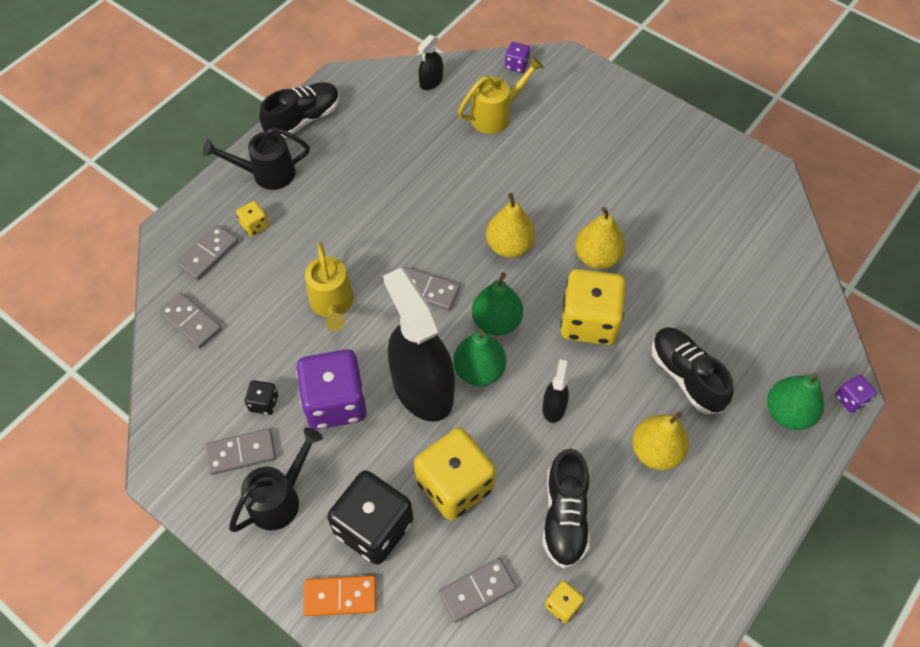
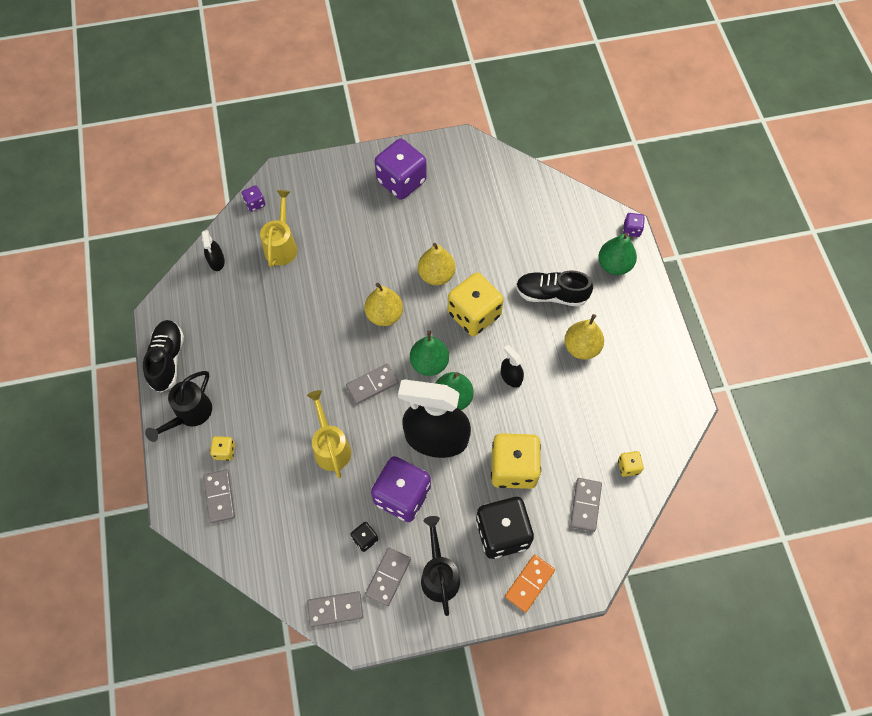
camera: 50 degrees left, 5 degrees up
(190, 322) = (263, 544): grey domino -> grey domino (335, 609)
(332, 304) = (331, 447): yellow watering can -> yellow watering can turned 135 degrees counterclockwise
(565, 516) = (580, 424): black shoe -> none
(665, 153) = (401, 181): none -> purple dice

